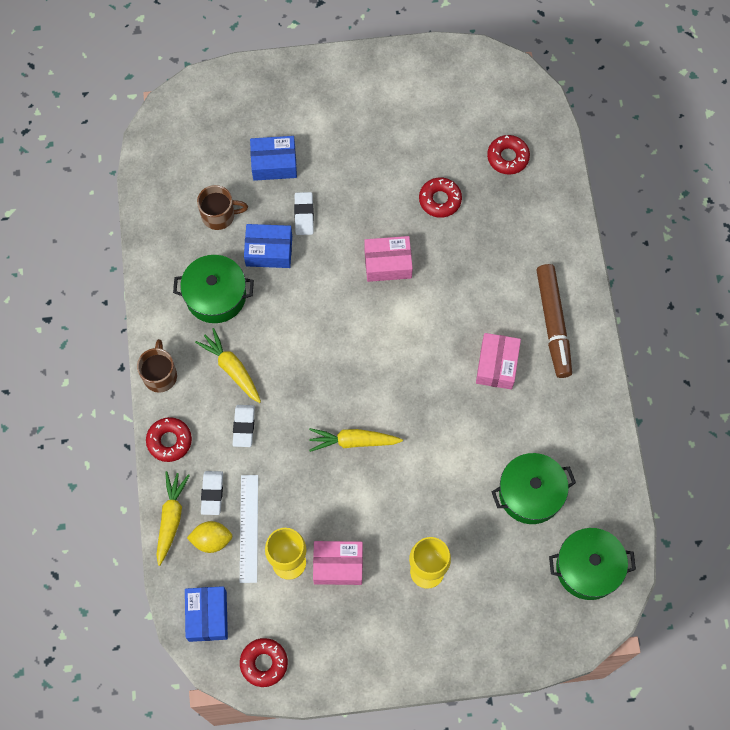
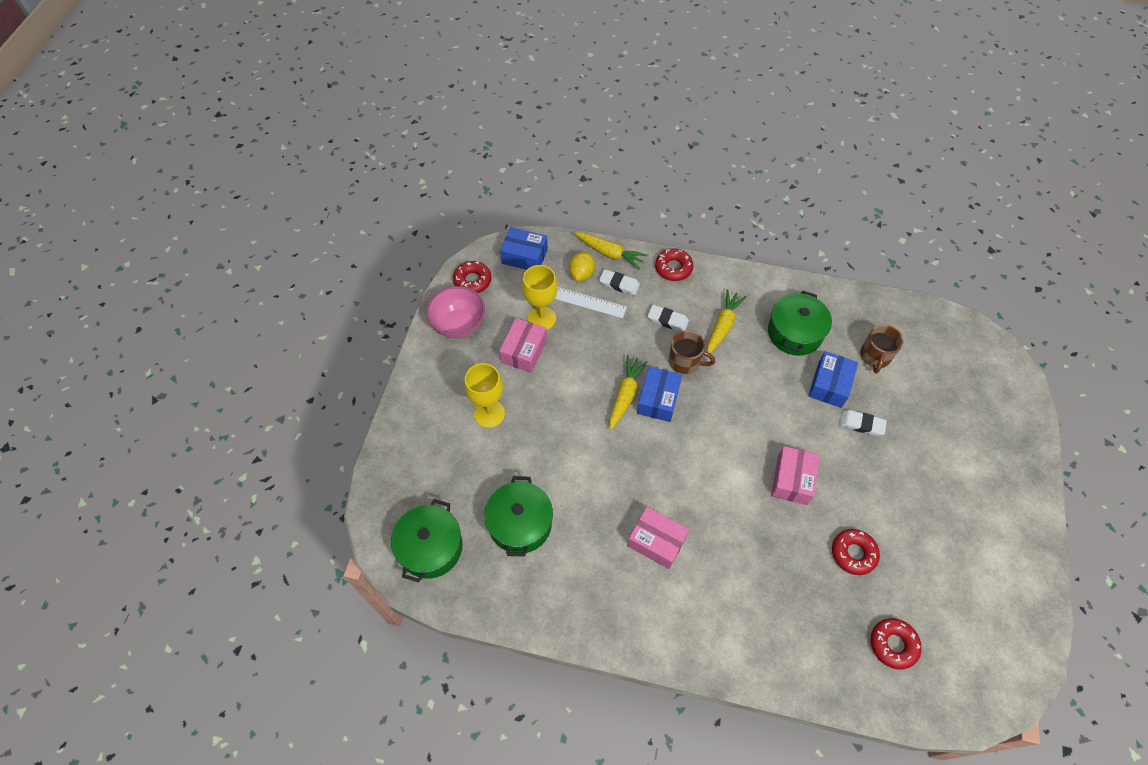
camera: 110 degrees right, 10 degrees down
(160, 375) = (732, 276): brown mug -> brown mug (685, 362)
(232, 368) = (722, 326): yellow carrot -> yellow carrot turned 45 degrees counterclockwise
(274, 163) = (923, 416): blue box -> blue box (658, 399)
(329, 653) = (458, 324): none -> pink bowl
(553, 324) = (683, 614): brown marker -> none

